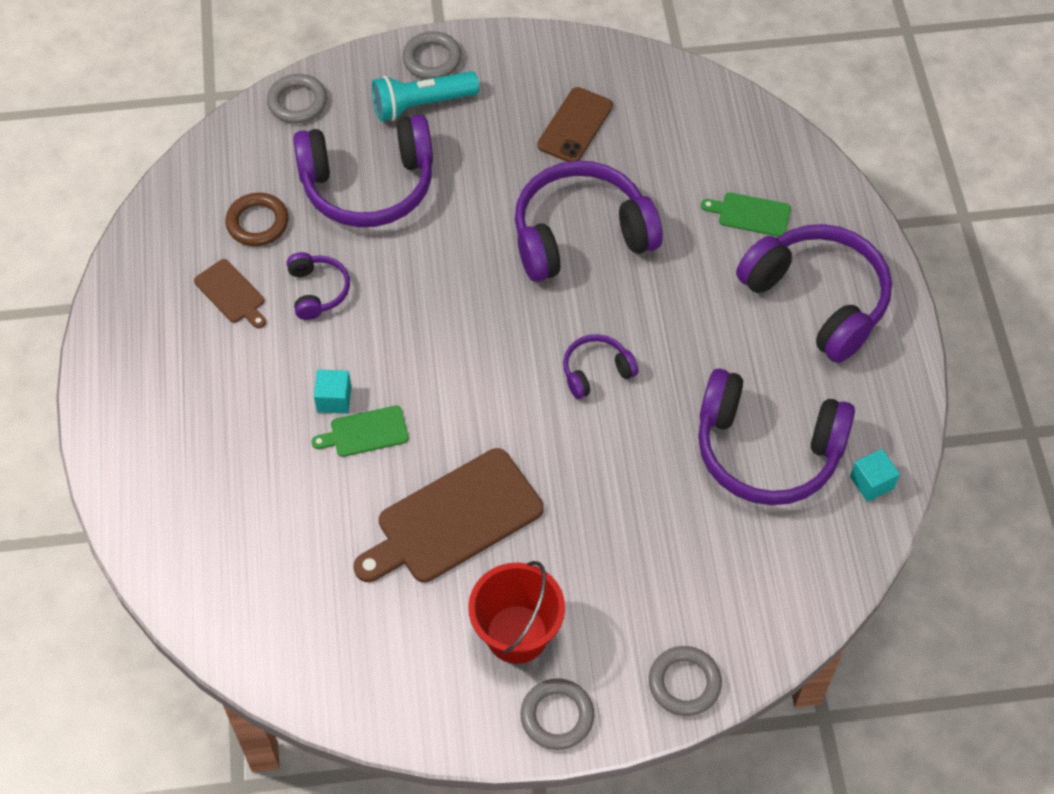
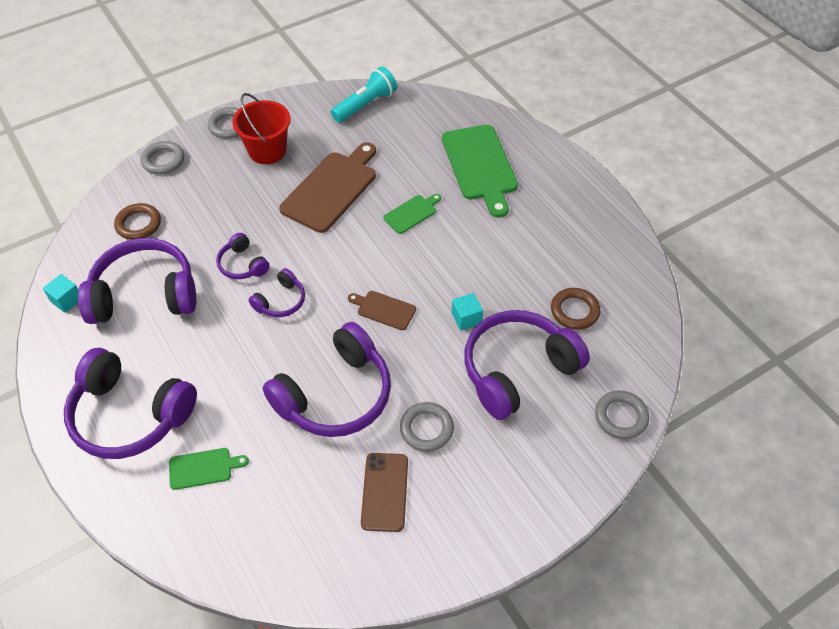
camera: 155 degrees right, 5 degrees down
(224, 471) = (480, 166): none -> green cutting board
(231, 294) = (554, 259): brown cutting board -> brown cutting board (384, 309)
(317, 291) = (499, 282): purple headphones -> purple headphones (242, 264)
(334, 399) = (443, 223): turquoise cube -> turquoise cube (466, 318)
(421, 105) = (523, 457): turquoise flashlight -> turquoise flashlight (365, 105)
(432, 59) = (542, 507): grey ring -> grey ring (426, 429)
(750, 570) = (138, 224): none -> brown ring

